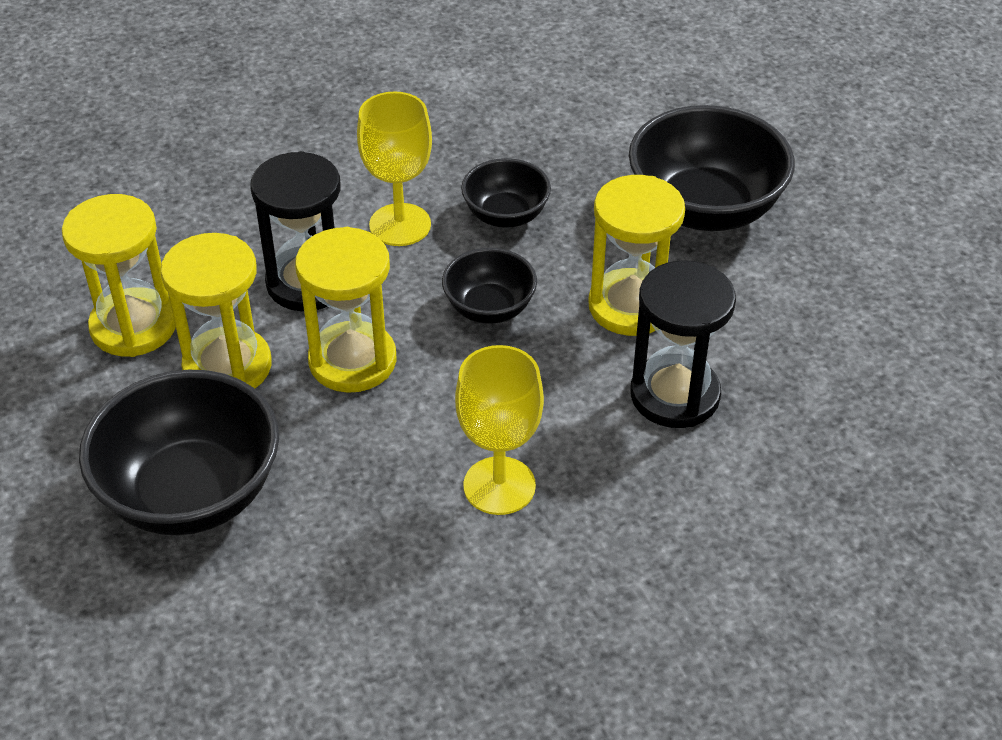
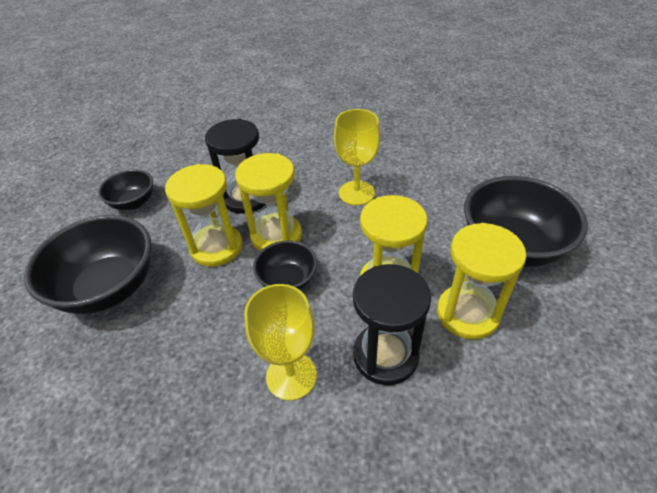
camera: 145 degrees left, 0 degrees up
(133, 326) = (528, 379): yellow hourglass -> yellow hourglass (276, 236)
(506, 215) = (217, 345): black bowl -> black bowl (133, 202)

